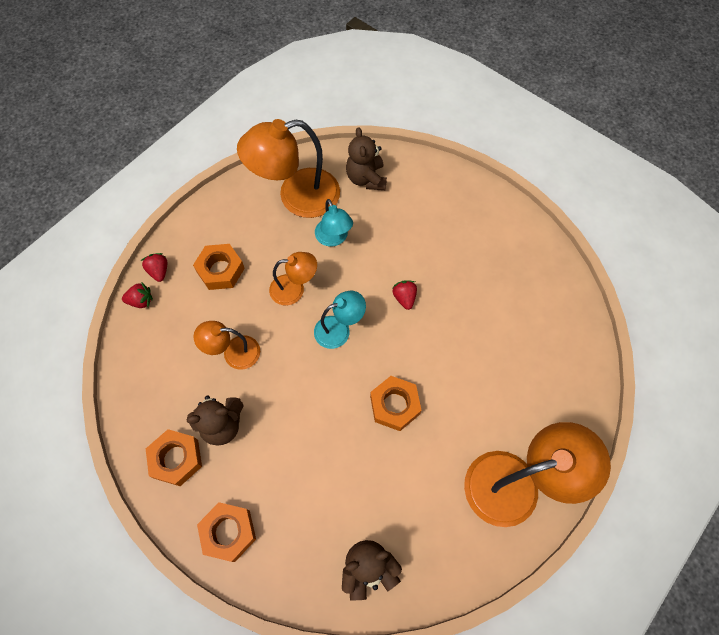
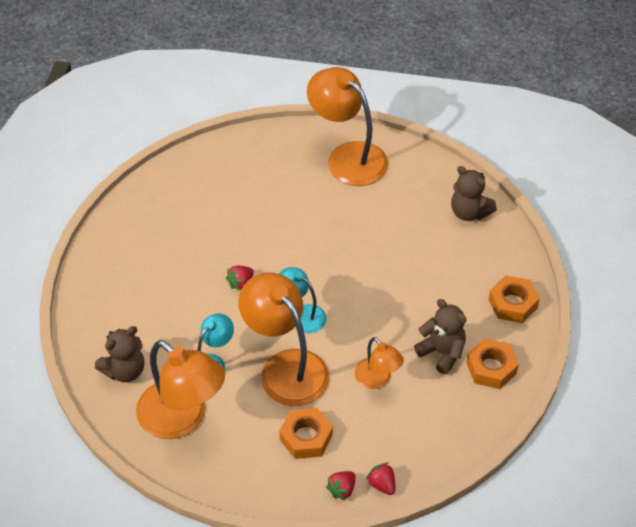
camera: 120 degrees left, 15 degrees down
(294, 289) = (286, 367): orange lamp -> orange lamp, size x1.86
(395, 405) = (341, 248): orange nut -> none

